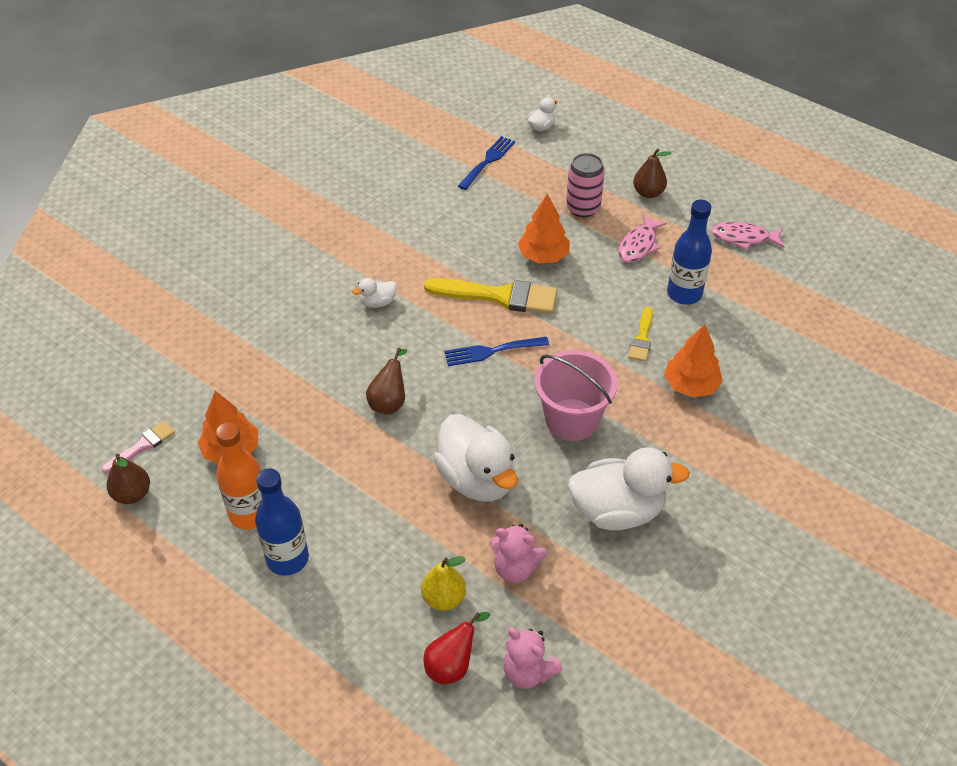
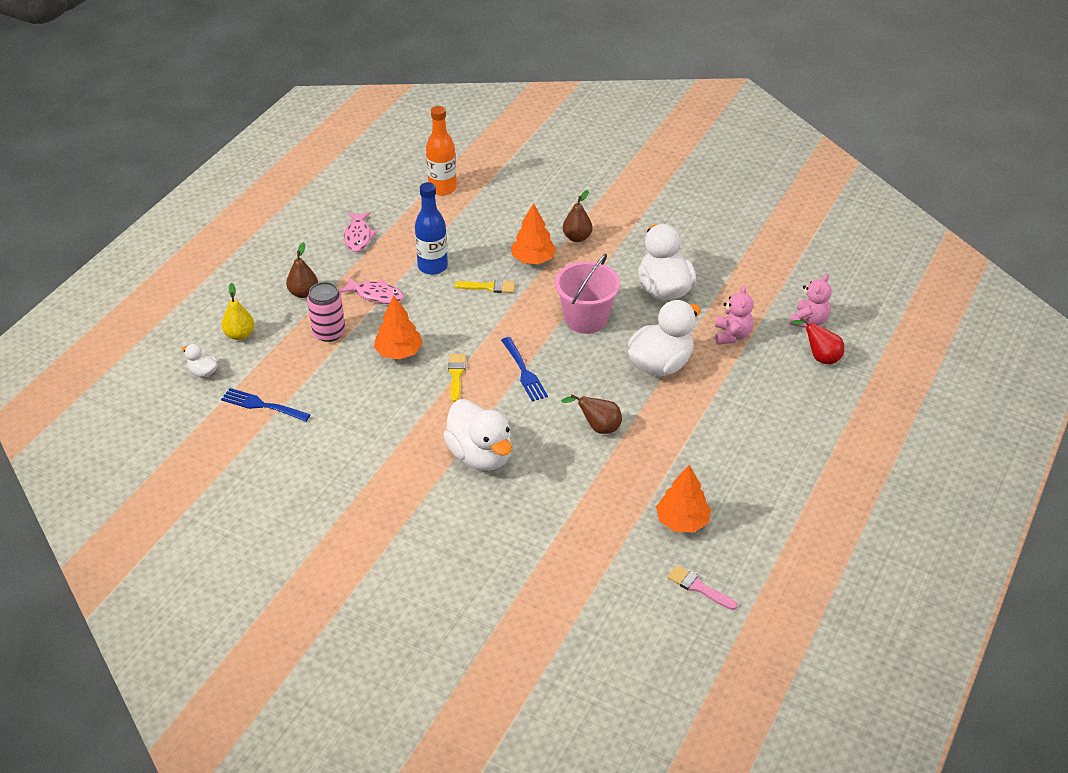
camera: 100 degrees left, 5 degrees down
(132, 494) = (751, 578): brown pear -> brown pear (577, 237)
(249, 514) = (741, 493): orange bottle -> orange bottle (442, 188)
(287, 559) = (773, 460): blue bottle -> none
(377, 302) = (480, 455): white duck -> white duck, size x2.21
(444, 598) = (771, 368): yellow pear -> yellow pear (240, 335)
(498, 296) = (456, 375): yellow brush -> yellow brush, size x0.53

